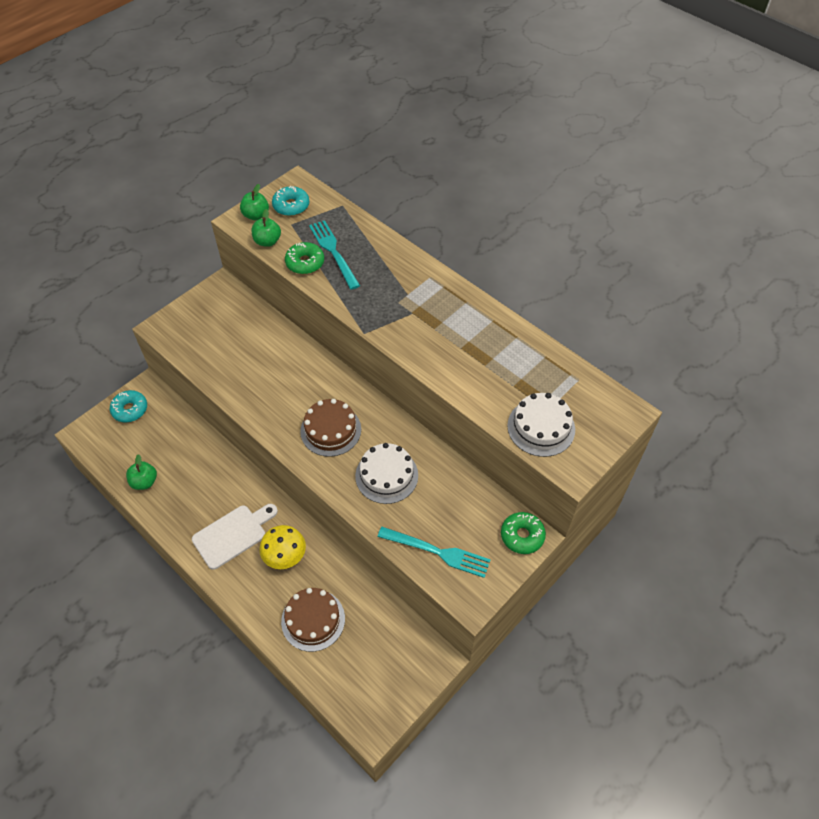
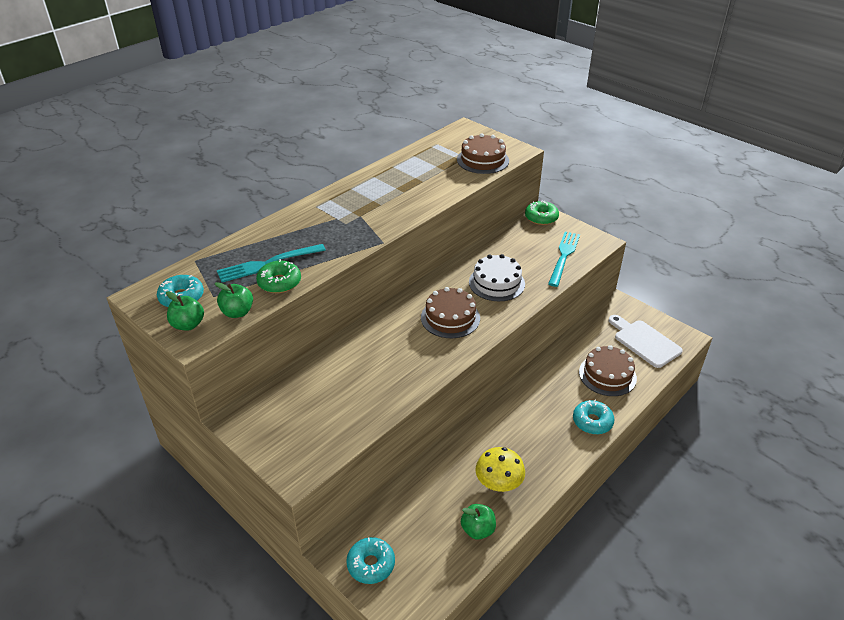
camera: 90 degrees left, 15 degrees down
(233, 535) = (534, 439): white cutting board -> white cutting board (644, 342)
(248, 592) = (592, 421): none -> turquoise donut
(285, 555) = (550, 397): yellow mushroom -> yellow mushroom (498, 483)
(541, 427) = (483, 160): white cake -> brown cake

